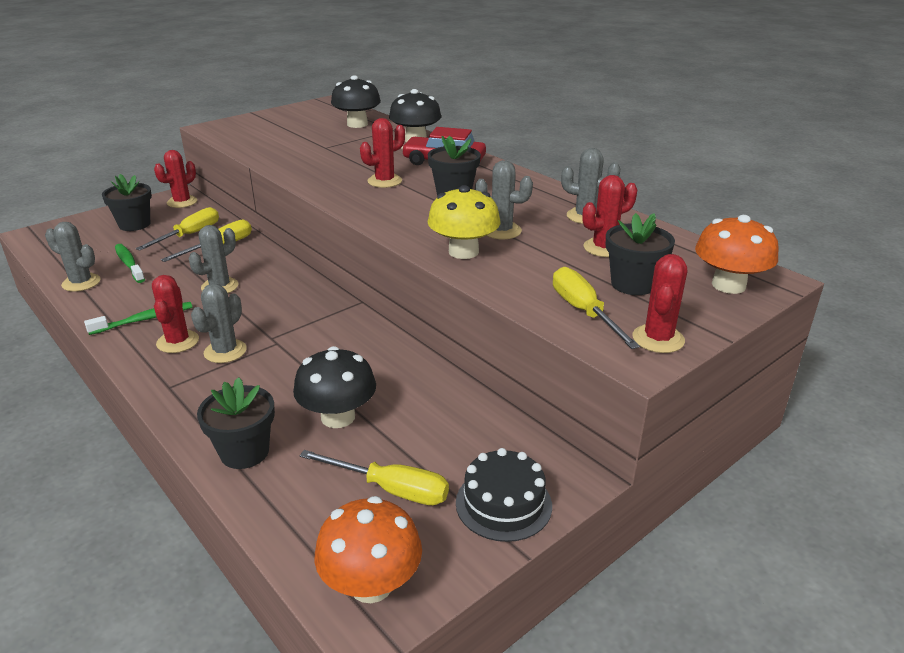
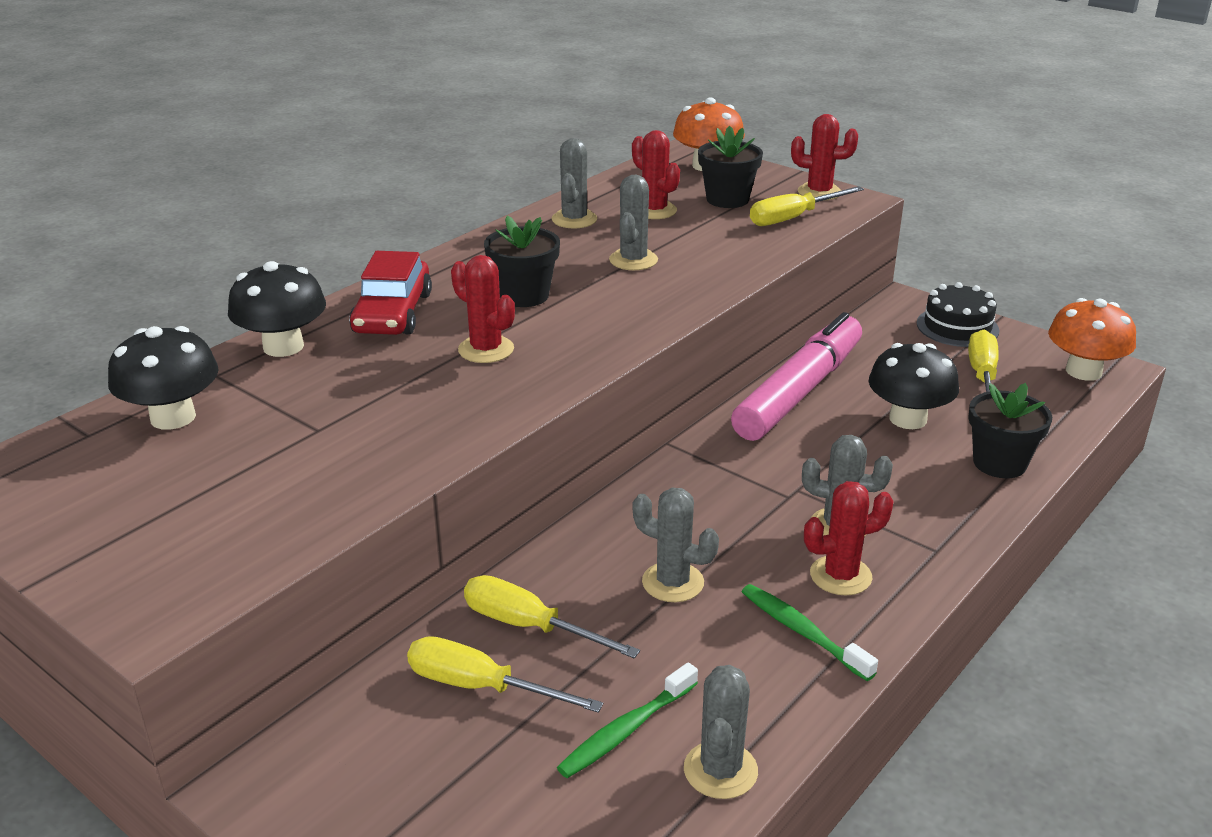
camera: 100 degrees left, 0 degrees up
(134, 224) = (436, 803): black flower pot -> none
(182, 202) = (299, 764): red cactus -> none
(406, 367) = (799, 391): none -> pink marker
(463, 252) = (699, 276): yellow mushroom -> none

